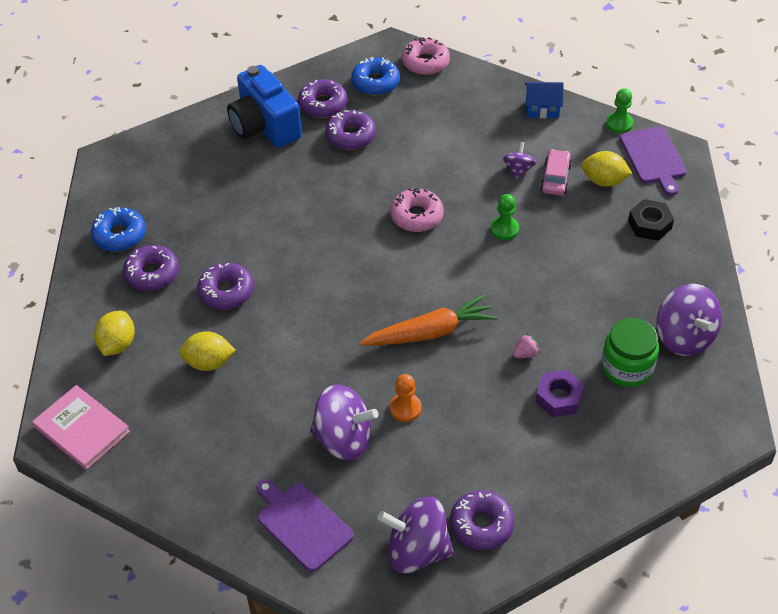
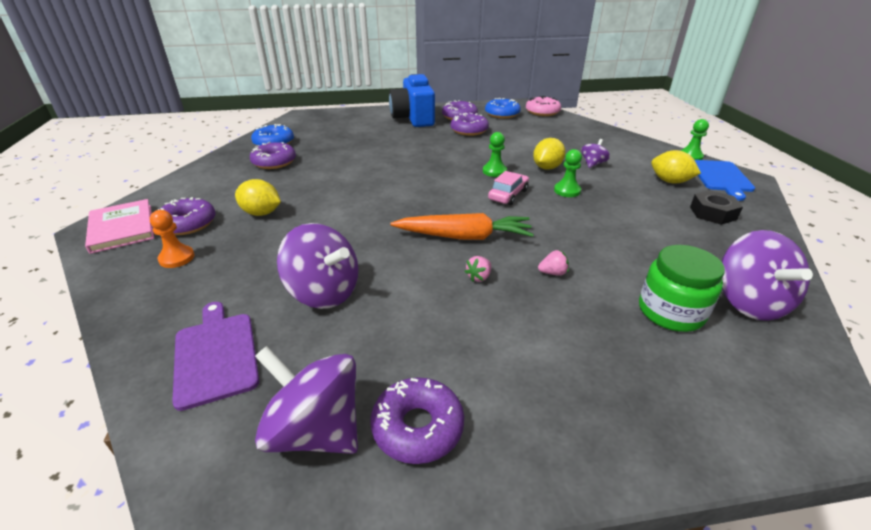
camera: 20 degrees right, 15 degrees down
(117, 344) = (209, 189): yellow lemon -> yellow lemon (547, 168)
(226, 292) = (315, 180): purple donut -> purple donut (188, 224)
(405, 408) = (403, 284): orange pawn -> orange pawn (177, 258)
(416, 216) = (494, 171): pink donut -> green pawn
(465, 379) = (479, 277): none -> pink strawberry
(542, 109) = (624, 141): blue house -> none
(555, 178) = (624, 173): pink car -> pink car (508, 195)
(559, 398) = (577, 318): purple nut -> none
(653, 158) = (721, 177): purple cutting board -> blue cutting board

